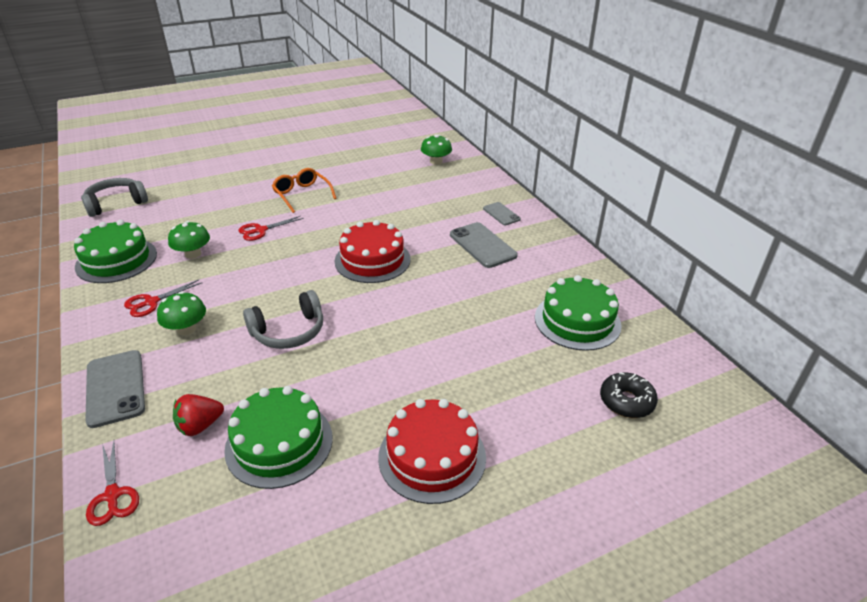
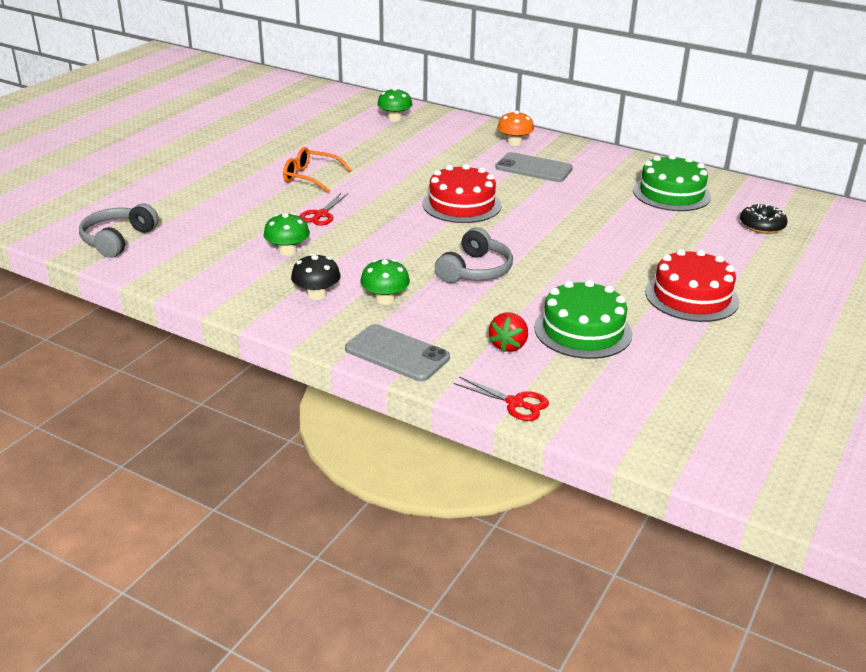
camera: 35 degrees left, 5 degrees down
(116, 260) = (216, 279): green cake -> none
(152, 302) = (316, 294): red scissors -> black mushroom
(501, 214) = (514, 142): grey phone -> orange mushroom

